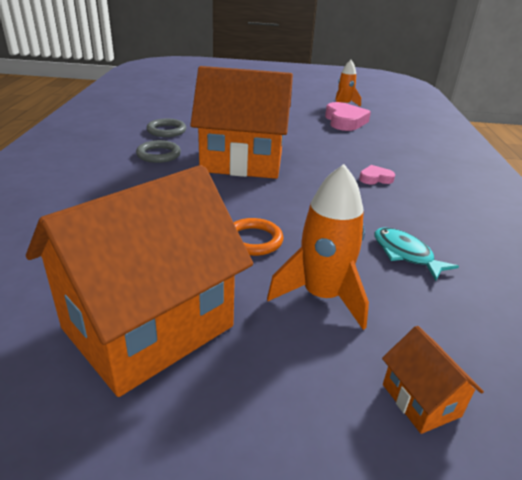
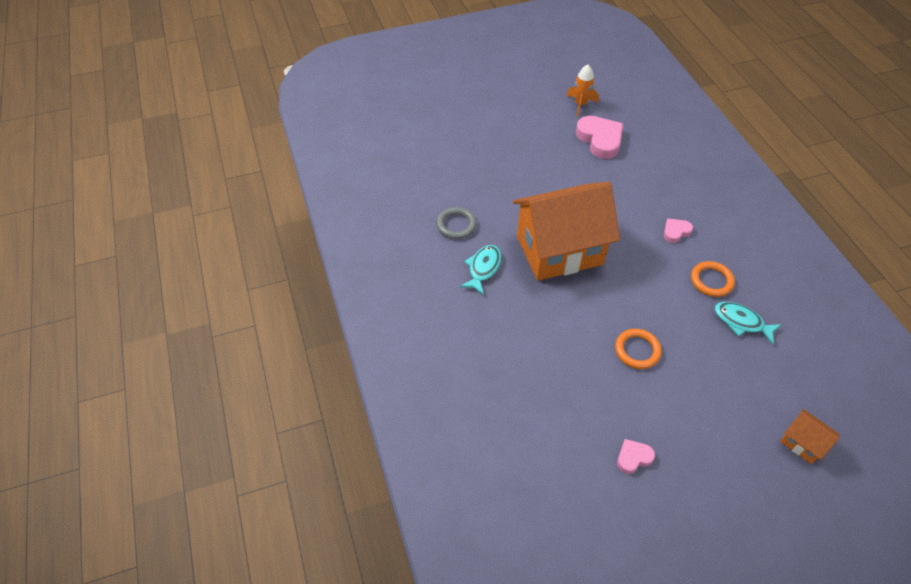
camera: 20 degrees left, 20 degrees up
(148, 327) = (633, 457): orange house -> pink heart
(158, 155) = (483, 268): grey ring -> turquoise fish
(322, 296) = (712, 387): orange rocket -> none
(390, 216) = (711, 281): none -> orange ring

